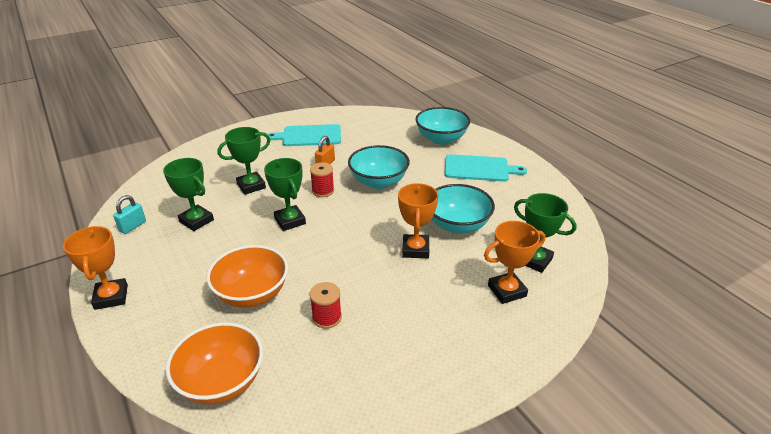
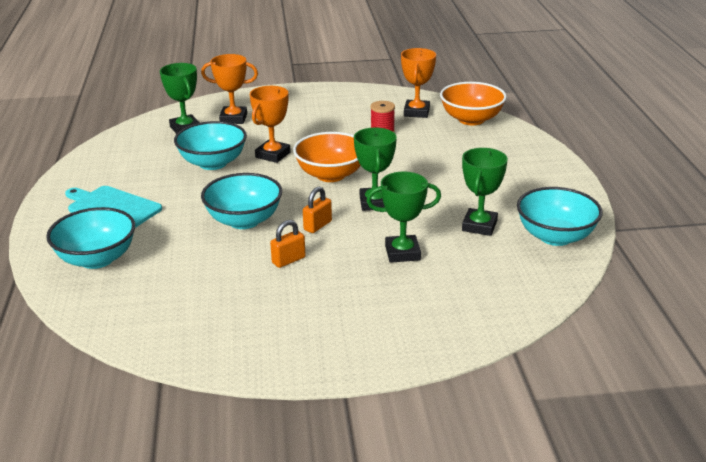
camera: 155 degrees left, 5 degrees down
(111, 297) = (563, 179): orange trophy -> orange trophy (416, 112)
(132, 226) = (555, 236): turquoise padlock -> turquoise bowl
(196, 221) = (479, 226): green trophy -> green trophy turned 45 degrees clockwise
(252, 294) = (436, 156): orange bowl -> orange bowl (331, 175)
(309, 136) = (277, 317): turquoise cutting board -> none
(323, 191) = (317, 226): red spool -> orange padlock

